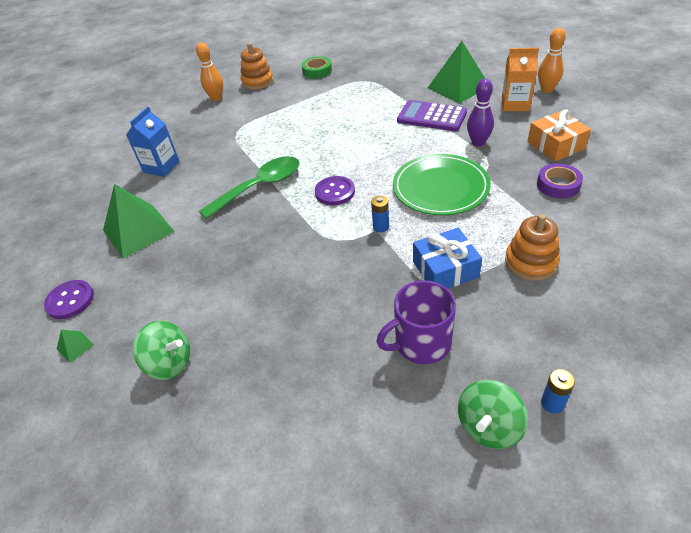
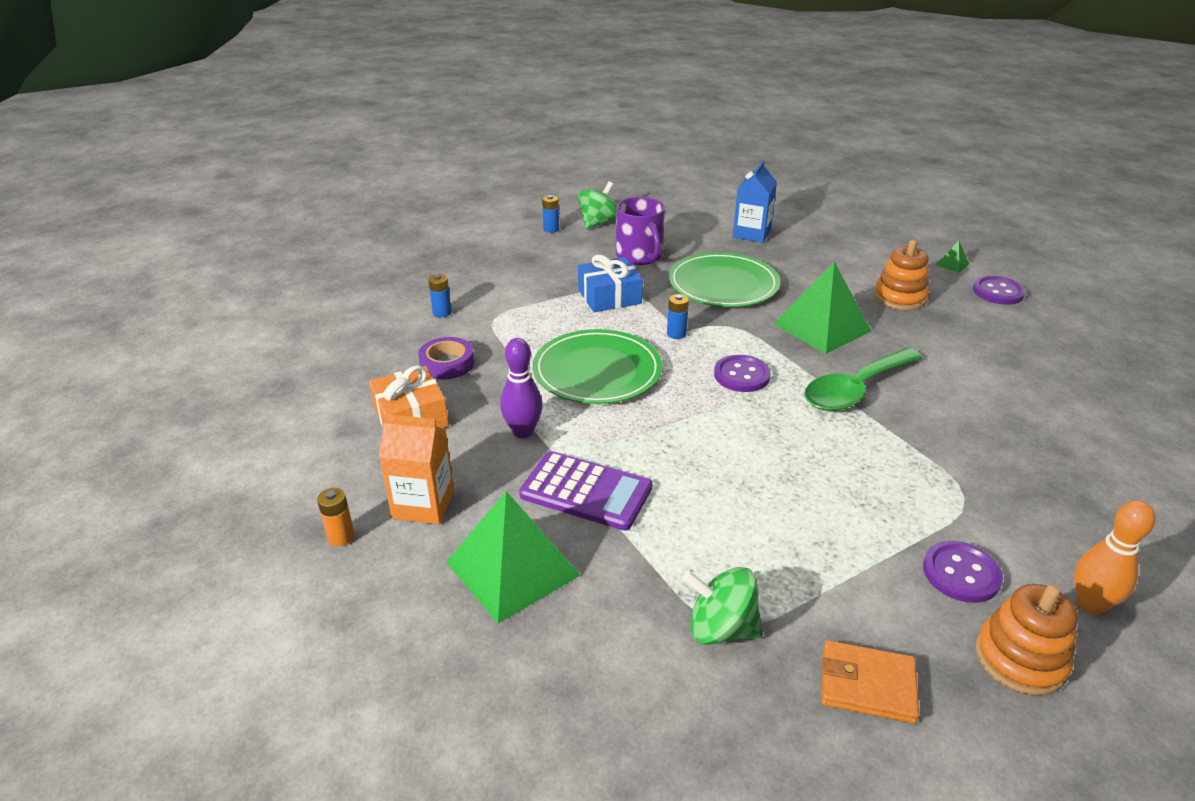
camera: 175 degrees right, 10 degrees down
(138, 230) = (990, 348): green pyramid -> green pyramid (822, 327)
(161, 167) = (1049, 434): blue carton -> blue carton (751, 234)
(170, 363) = (852, 253): green spinning top -> green spinning top (721, 628)
(261, 102) = (961, 573): none -> purple button
(317, 71) = (867, 685): green tape -> orange wallet
(331, 295) = (723, 284): none -> green plate
(421, 343) = (639, 256): purple mug -> purple mug turned 90 degrees clockwise
(531, 262) = (523, 297): orange stacking toy -> orange stacking toy (899, 297)
(546, 90) = (341, 537): orange bowling pin -> orange battery
(599, 236) = (442, 313): none -> blue battery

